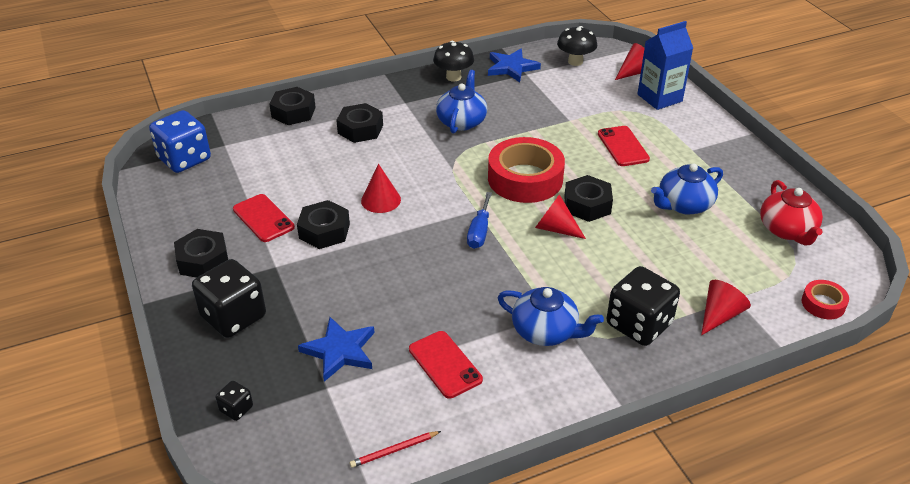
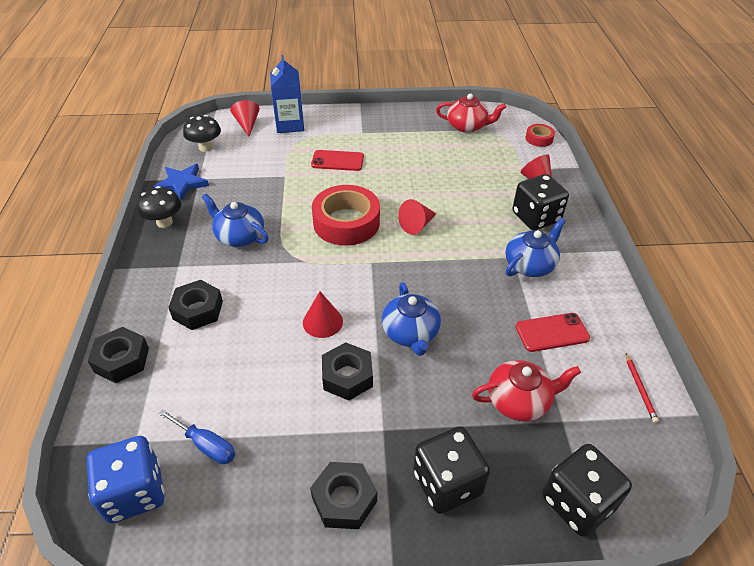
camera: 70 degrees left, 5 degrees up
(236, 409) = (577, 502): black dice -> black dice, size x2.18
(263, 218) = (299, 426): red phone -> none
(340, 351) = (519, 401): blue star -> red teapot
(479, 232) = (400, 268): blue screwdriver -> blue screwdriver (206, 445)
(587, 205) = (397, 200): black nut -> none
(684, 205) = (421, 157): blue teapot -> blue teapot (410, 333)

